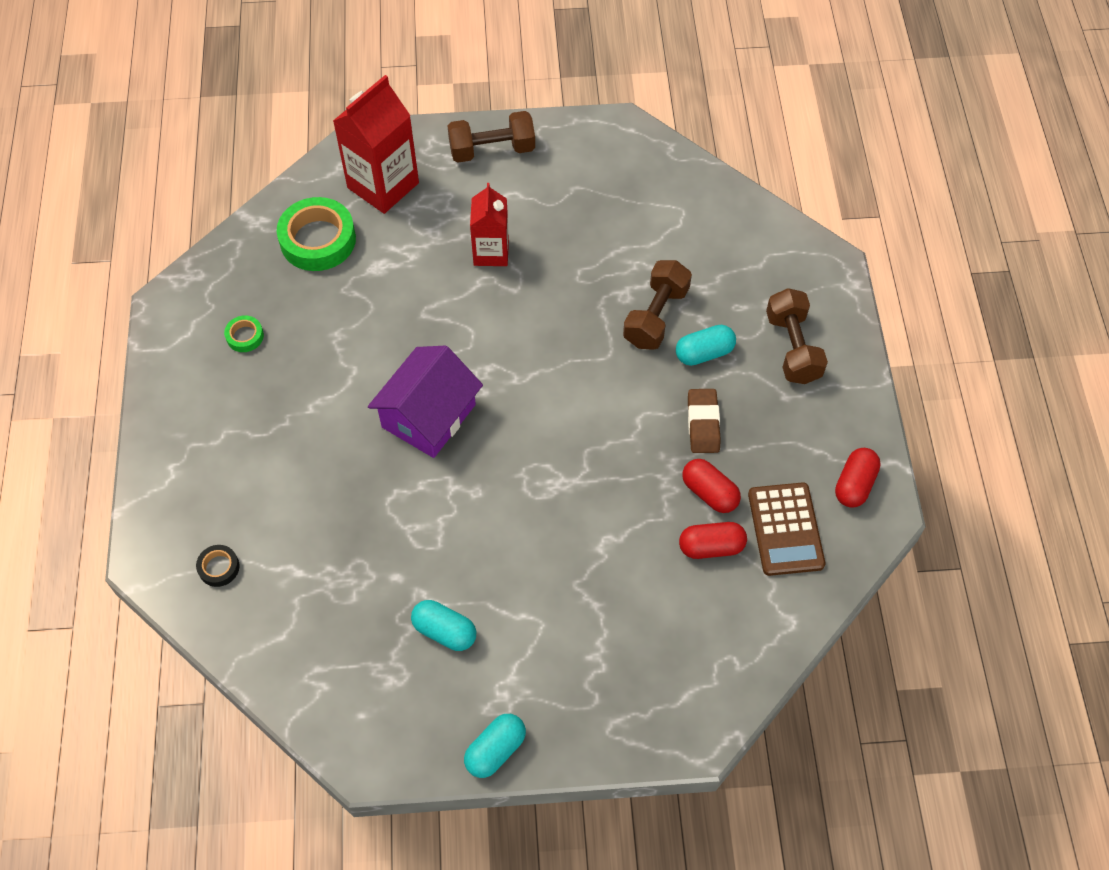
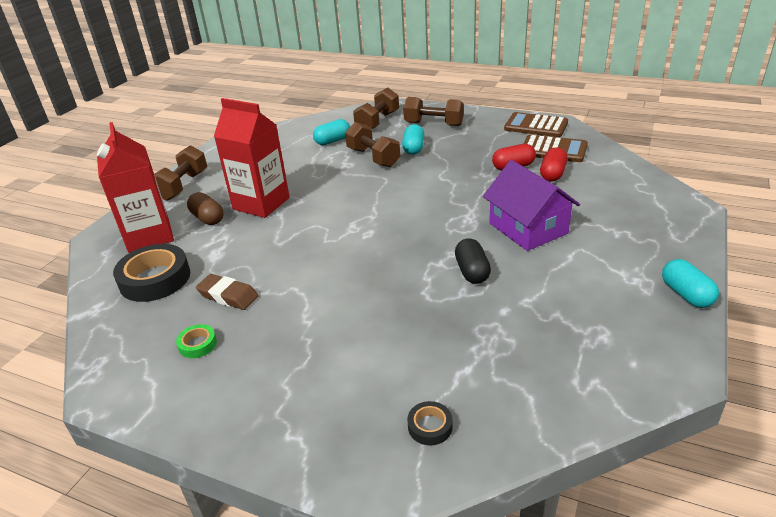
camera: 60 degrees left, 25 degrees down
(318, 240) = (155, 279): green tape -> black tape
(428, 416) = (369, 260): purple house -> purple house (528, 228)
(438, 218) = (208, 218): none -> brown capsule
(444, 631) = (567, 296): turquoise capsule -> turquoise capsule (333, 141)
(450, 524) = (472, 271): none -> black capsule
(491, 252) = (261, 203): red carton -> red carton, size x1.57
(703, 424) = (462, 159): brown eraser -> brown eraser (228, 296)
(764, 273) = (377, 122): none -> brown dumbbell
(854, 484) = (536, 126): red capsule -> brown calculator

